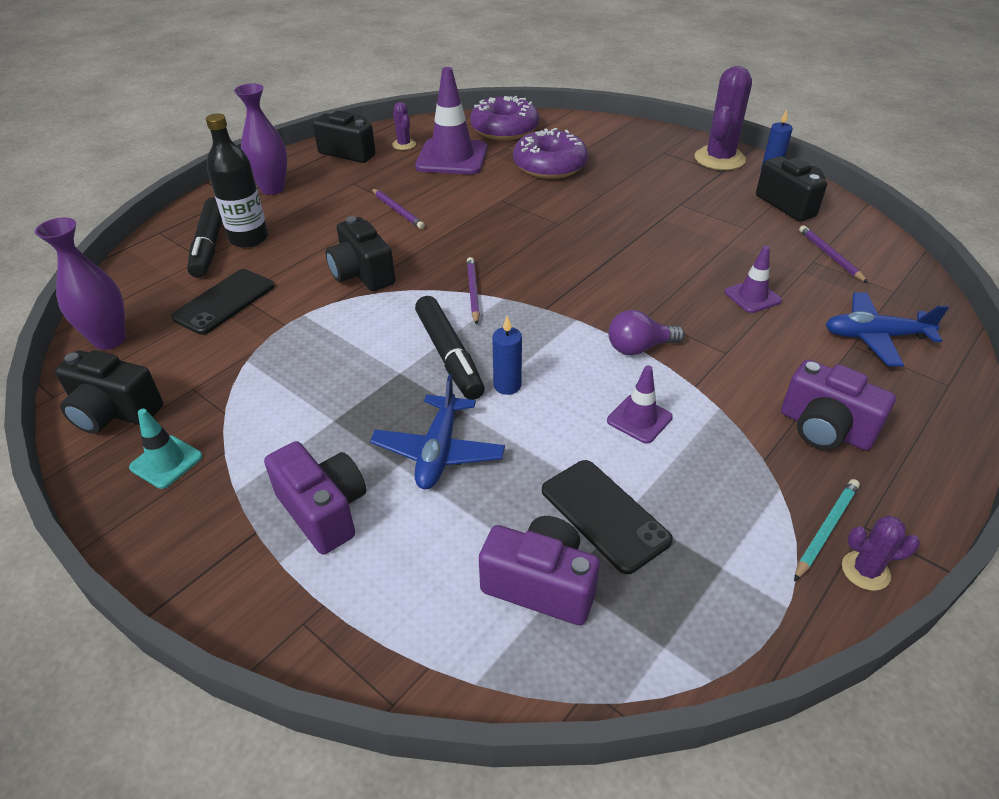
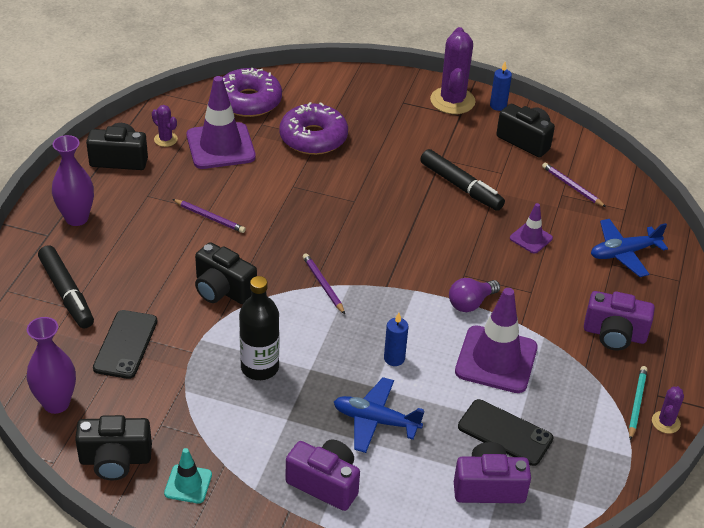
camera: 25 degrees left, 0 degrees up
(249, 238) = (97, 277): black bottle -> black bottle (259, 367)
(438, 451) = (375, 421): blue plane -> blue plane turned 120 degrees clockwise
(449, 355) = (338, 345): black marker -> black marker (461, 186)
(639, 419) = (496, 360): purple traffic cone -> purple traffic cone, size x1.96
(865, 571) = (666, 422): purple cactus -> purple cactus turned 45 degrees counterclockwise

